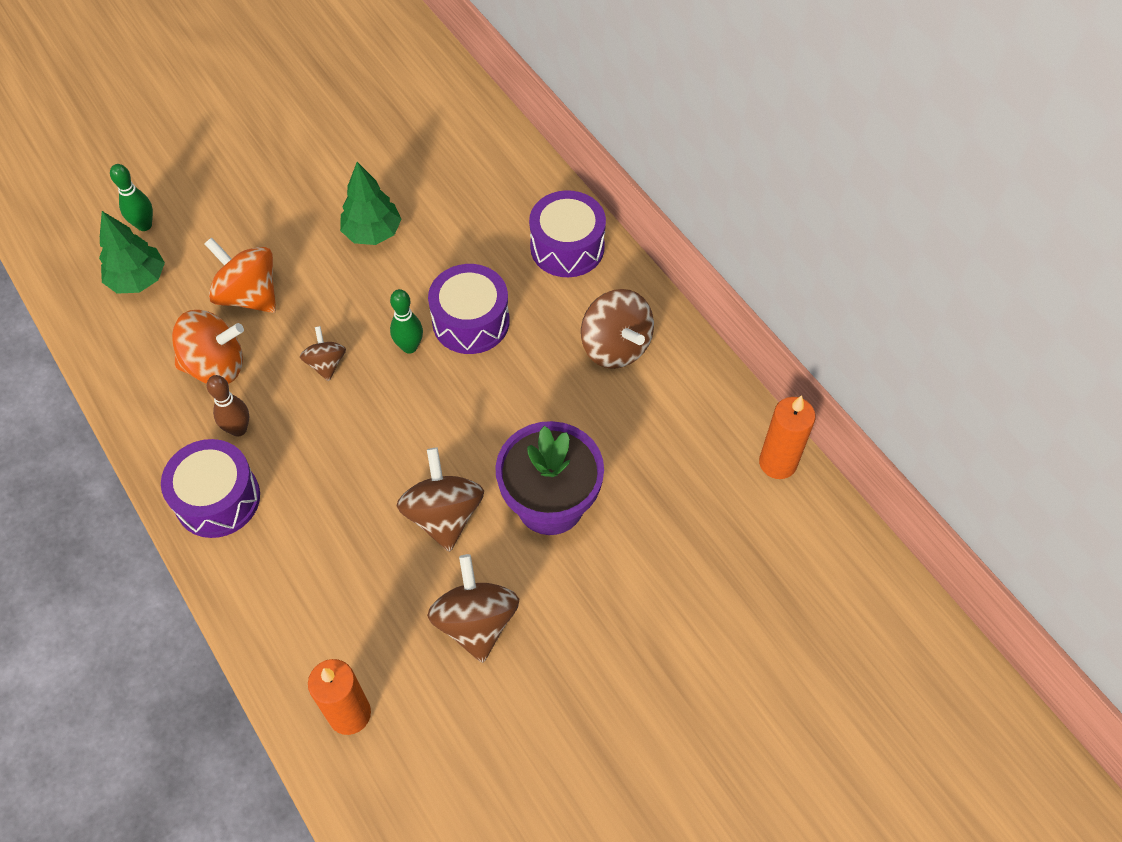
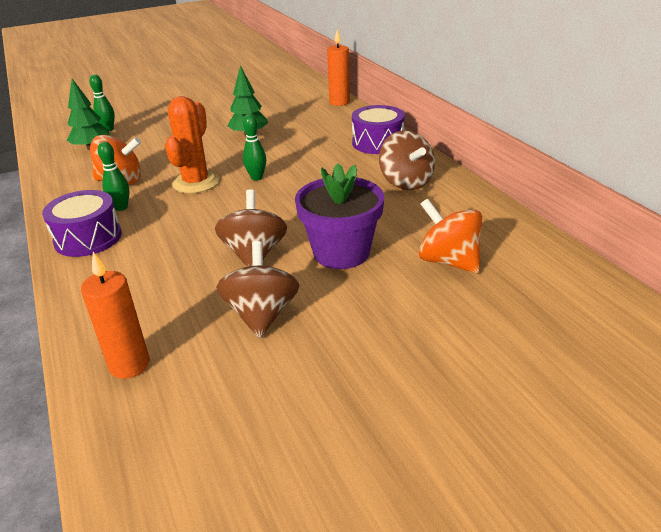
camera: 10 degrees right, 25 degrees down
(238, 429) = (121, 207): brown bowling pin -> green bowling pin
(249, 295) = (158, 155): orange spinning top -> orange spinning top (448, 261)
(326, 364) = (196, 182): brown spinning top -> orange cactus
(471, 321) = (303, 169): purple drum -> none
(777, 463) = (534, 240): orange candle -> orange candle (339, 102)

